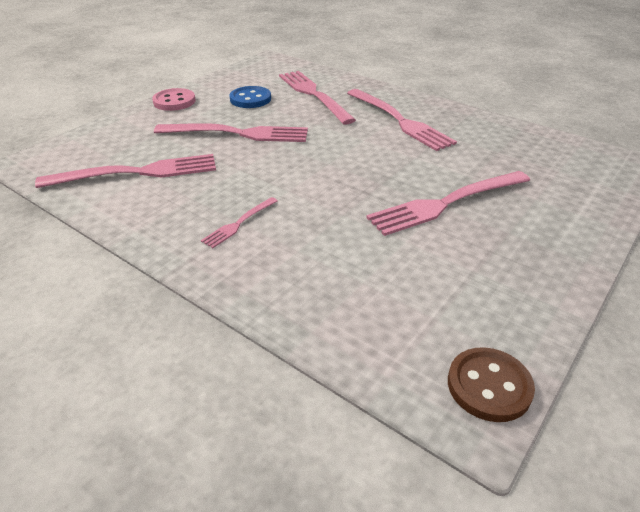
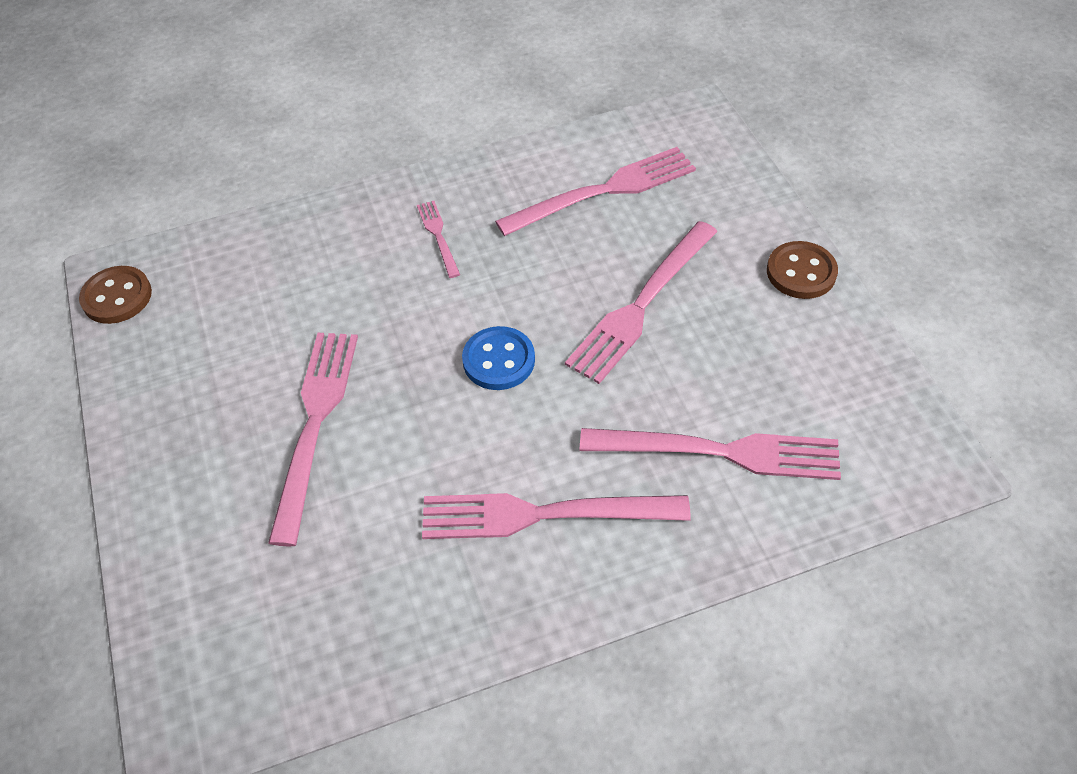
camera: 125 degrees right, 15 degrees up
(138, 172) = (605, 190): pink fork -> pink fork turned 135 degrees counterclockwise
(174, 101) = (801, 272): pink button -> brown button
(250, 99) = (754, 362): blue button -> blue button (499, 360)

